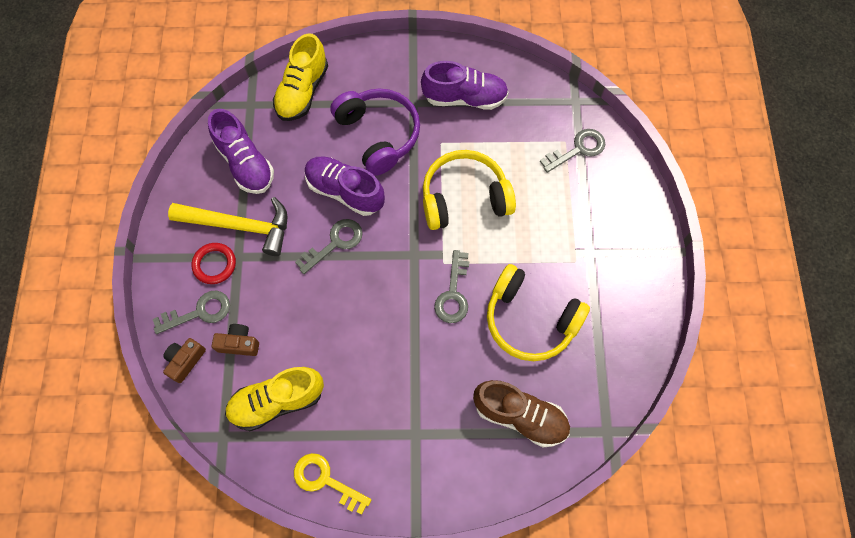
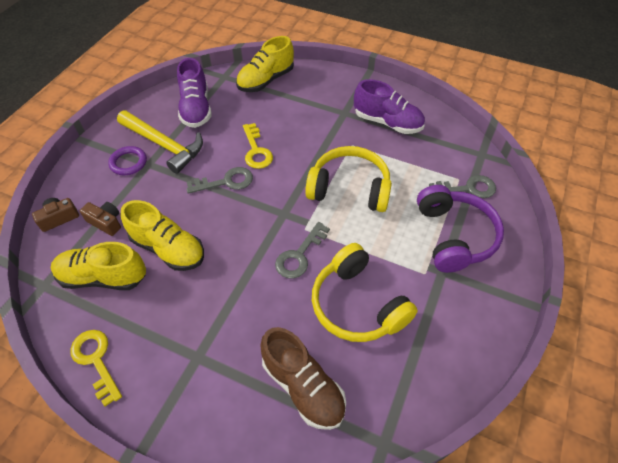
camera: 25 degrees right, 15 degrees down
(199, 312) = (94, 189): grey key -> none
(214, 264) = (128, 163): red ring -> purple ring
(322, 343) = (168, 249): none -> yellow shoe
(345, 191) = (256, 150): purple shoe -> yellow key
(378, 135) = (305, 124): purple headphones -> purple headphones (454, 236)

